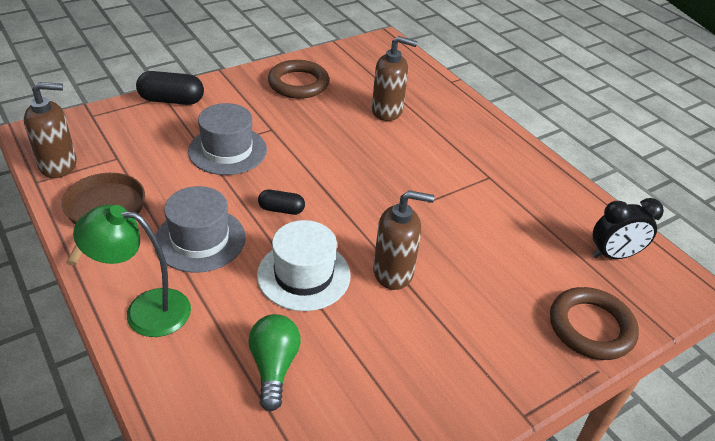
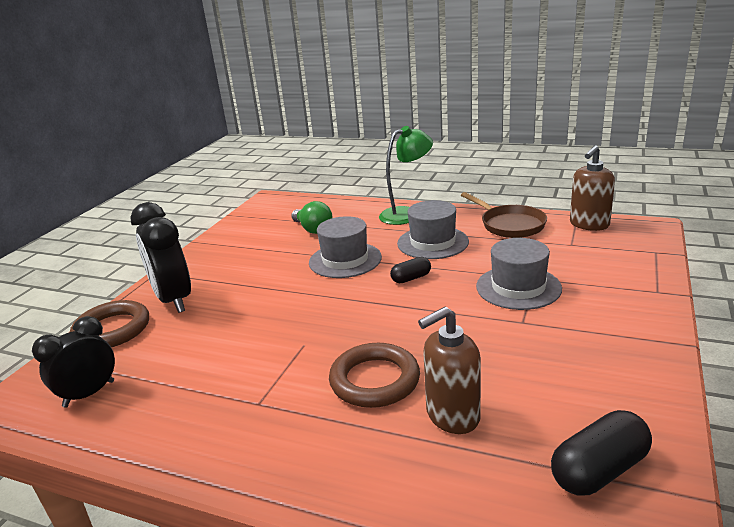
camera: 150 degrees right, 15 degrees down
(172, 100) = (644, 293): black capsule -> black capsule (599, 470)
(298, 83) = (597, 384): brown ring -> brown ring (375, 380)
(303, 275) = (345, 260): white hat -> grey hat
(393, 272) = (287, 288): brown soap dispenser -> none
(515, 334) = (174, 300): none -> black clock

